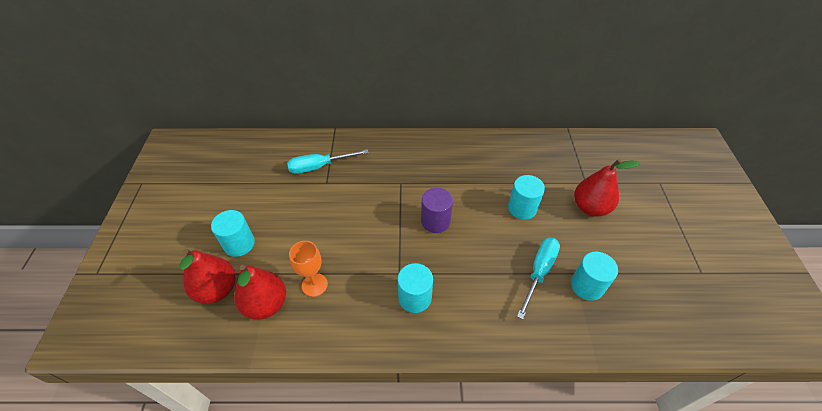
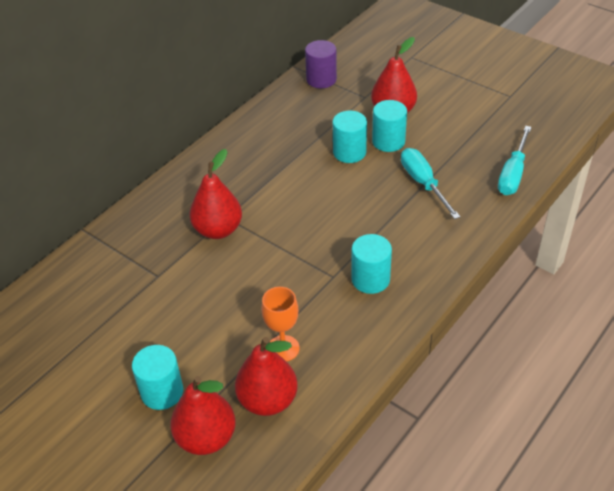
camera: 50 degrees left, 5 degrees down
(319, 167) = (127, 270): turquoise screwdriver -> turquoise screwdriver (513, 174)
(386, 186) = (218, 230): none -> red pear
(435, 221) = (301, 218): purple cylinder -> purple cylinder (321, 79)
(587, 286) = (462, 164): turquoise cylinder -> turquoise cylinder (388, 141)

